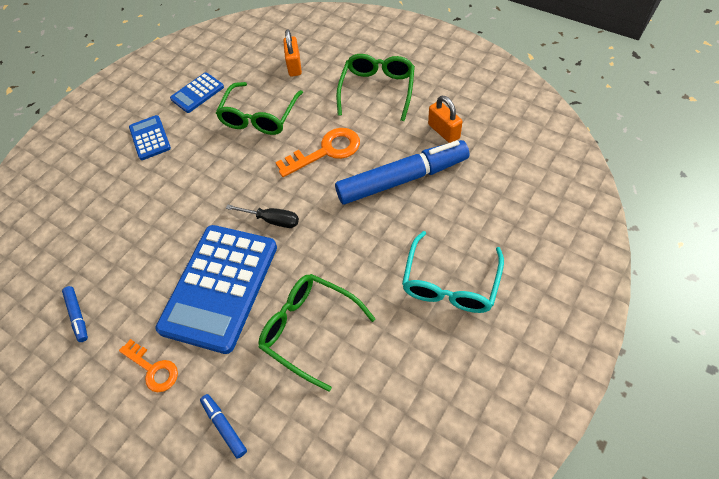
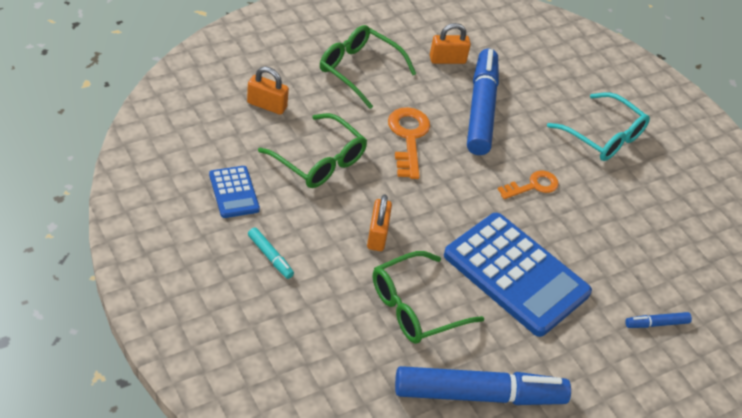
camera: 75 degrees left, 10 degrees down
(78, 316) = (479, 395): blue marker -> blue marker, size x2.38
(150, 138) = (270, 257): blue calculator -> turquoise marker
(153, 369) = (575, 353): orange key -> orange key (533, 186)
(206, 182) = (377, 235): none -> orange padlock
(272, 220) = (464, 208): black screwdriver -> none
(309, 329) = (596, 234): green glasses -> green glasses (415, 307)

